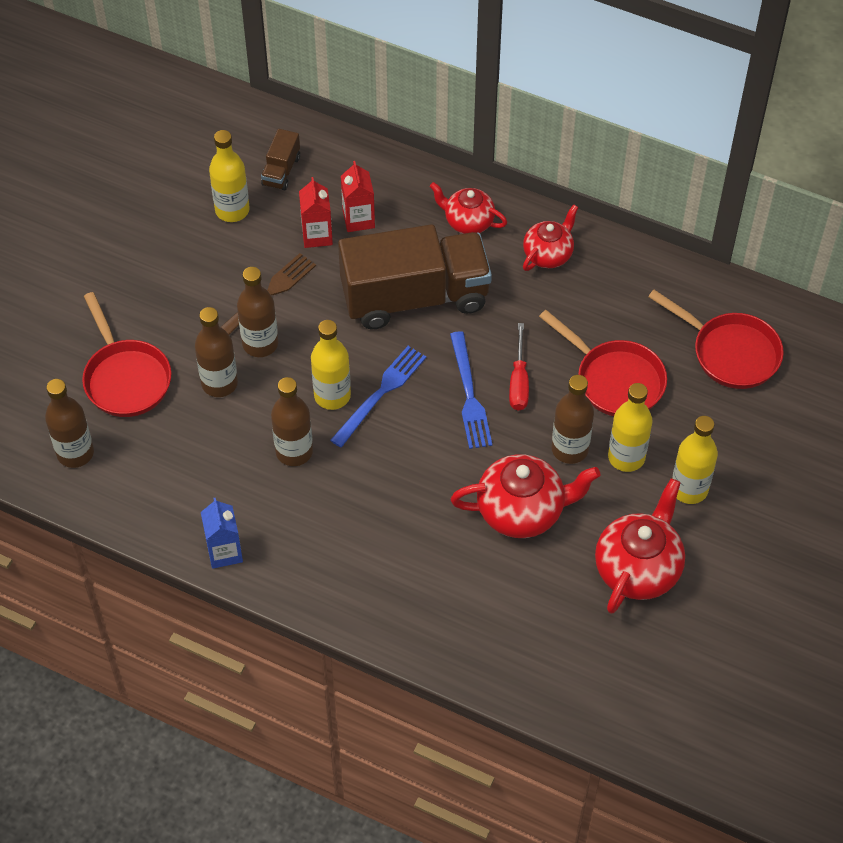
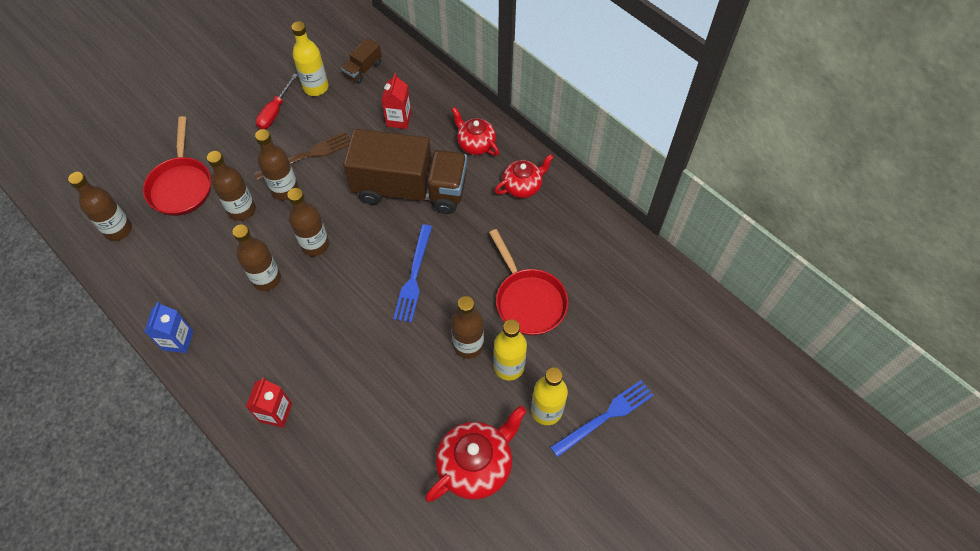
camera: 20 degrees right, 5 degrees up
(317, 235) = (364, 122): red carton -> red carton (276, 413)
(332, 396) = (315, 245): yellow bottle -> brown bottle
(380, 393) = (350, 254): blue fork -> blue fork (605, 417)
(519, 381) = (455, 278): red screwdriver -> red screwdriver (275, 111)
(522, 511) = (409, 383): red teapot -> none
(730, 353) = (628, 307): red pan -> none

